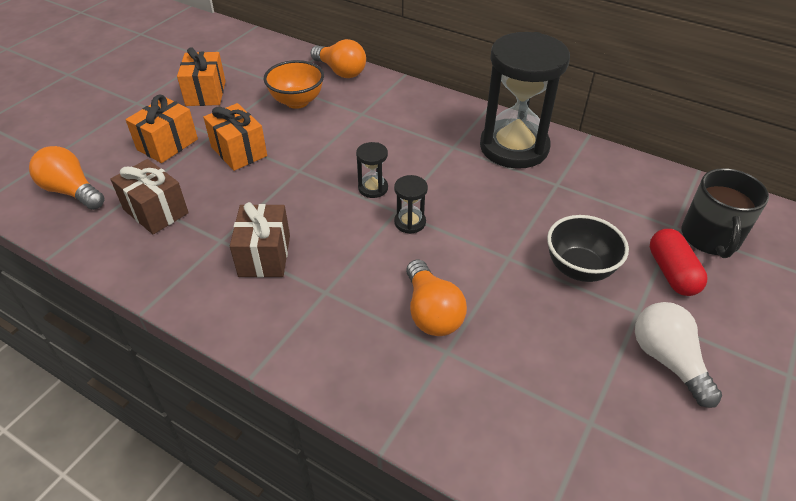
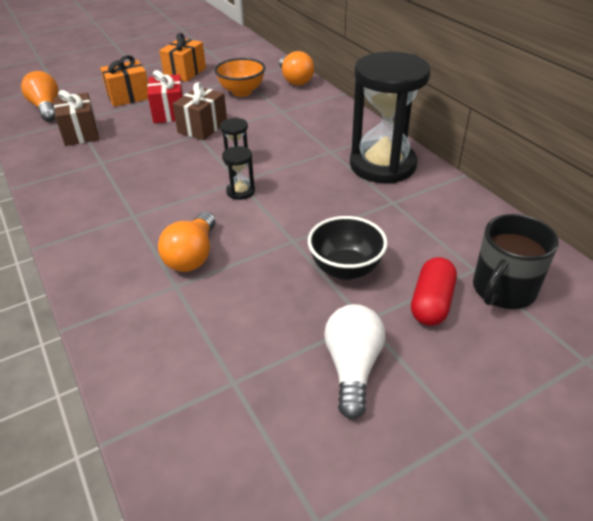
camera: 30 degrees right, 5 degrees down
(239, 151) = (169, 112): orange gift -> red gift
(264, 256) = (118, 180): brown gift -> brown gift (202, 127)

